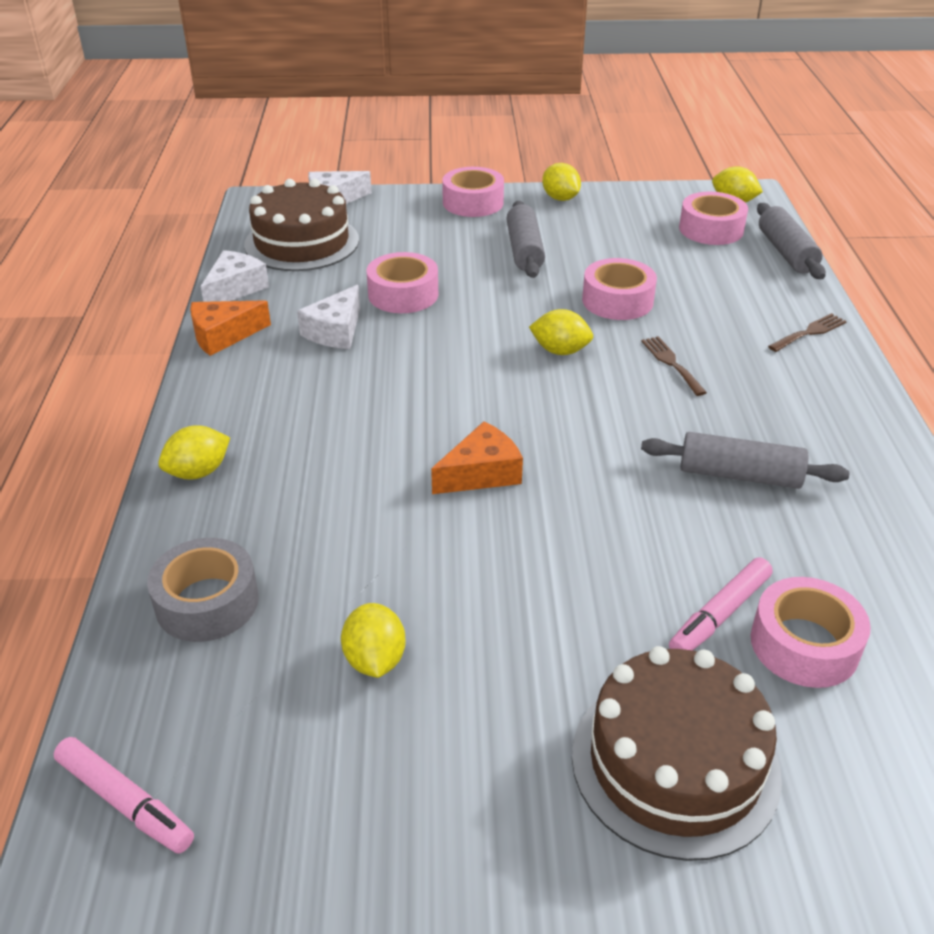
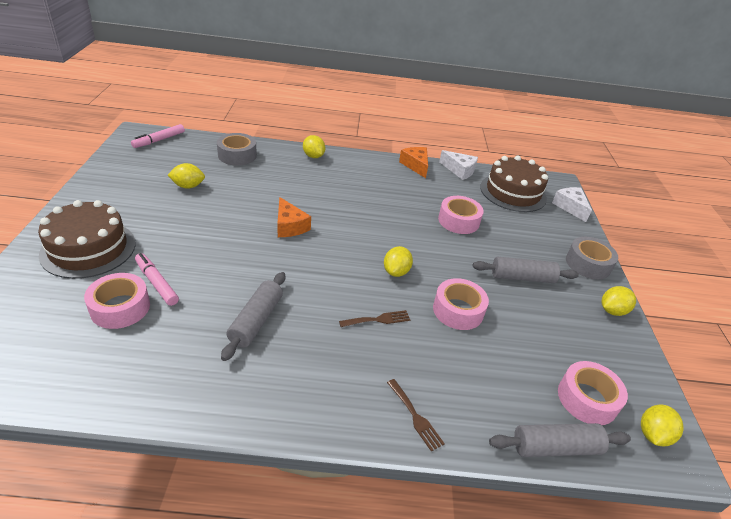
camera: 90 degrees right, 0 degrees up
(335, 331) = (419, 196): white cheese -> none
(473, 202) = (588, 264): pink tape -> grey tape

